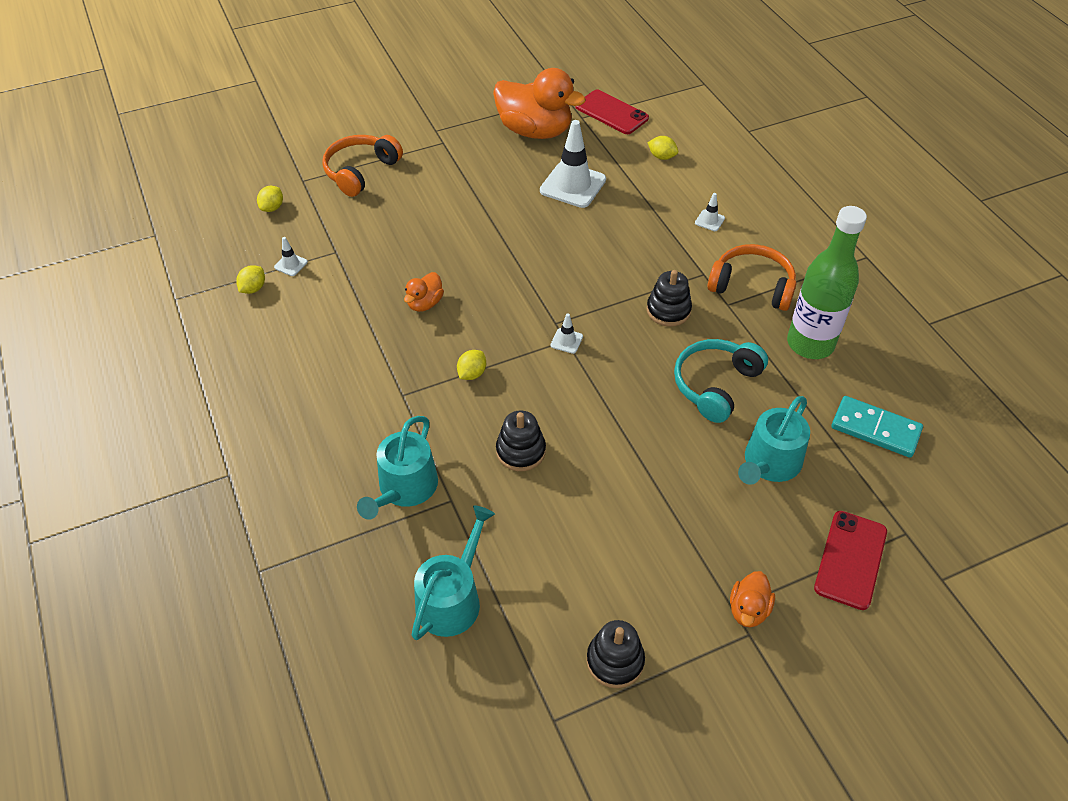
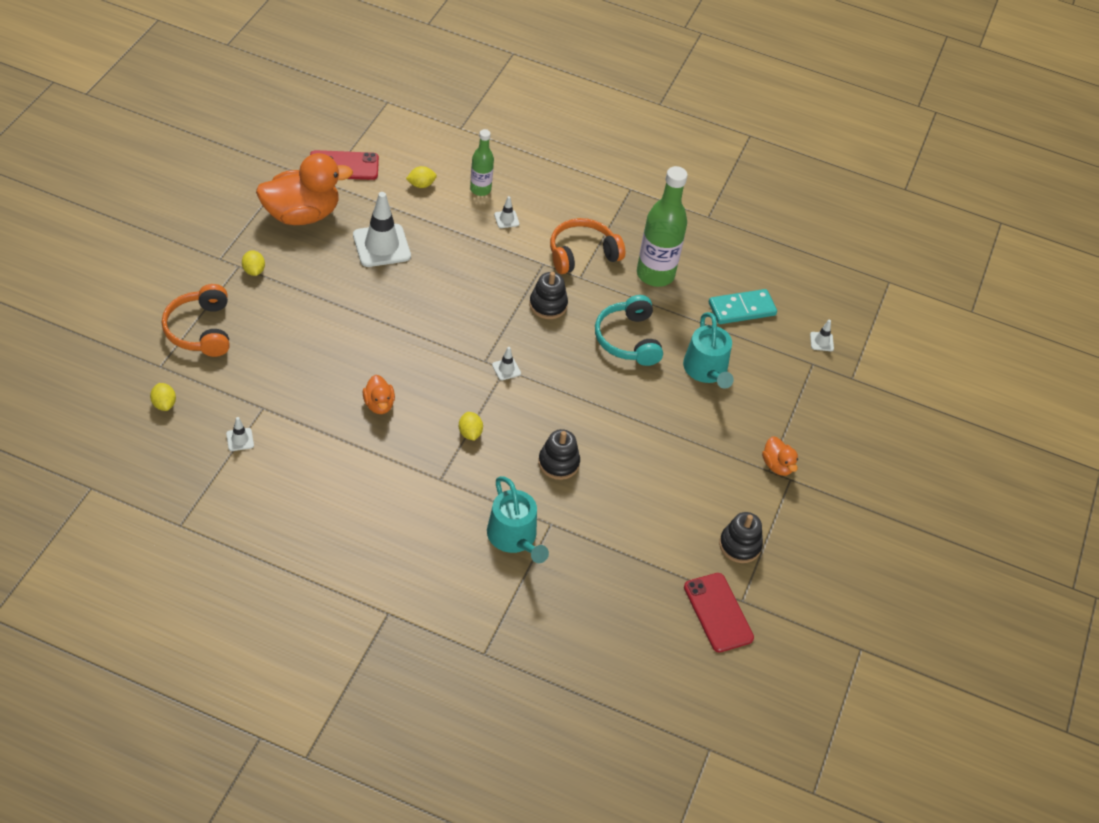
camera: 50 degrees left, 0 degrees up
(253, 288) = (234, 476): yellow lemon -> yellow lemon (254, 271)
(452, 598) = (617, 579): turquoise watering can -> none
(712, 186) = (480, 189): none -> green bottle
(850, 559) = (800, 399): red phone -> red phone (718, 612)
(942, 518) = (821, 341): none -> white traffic cone

